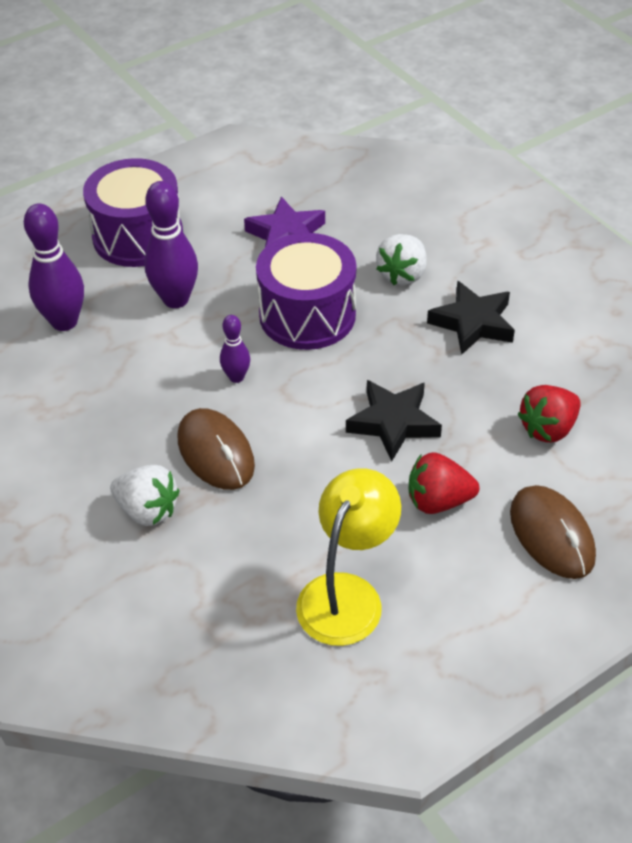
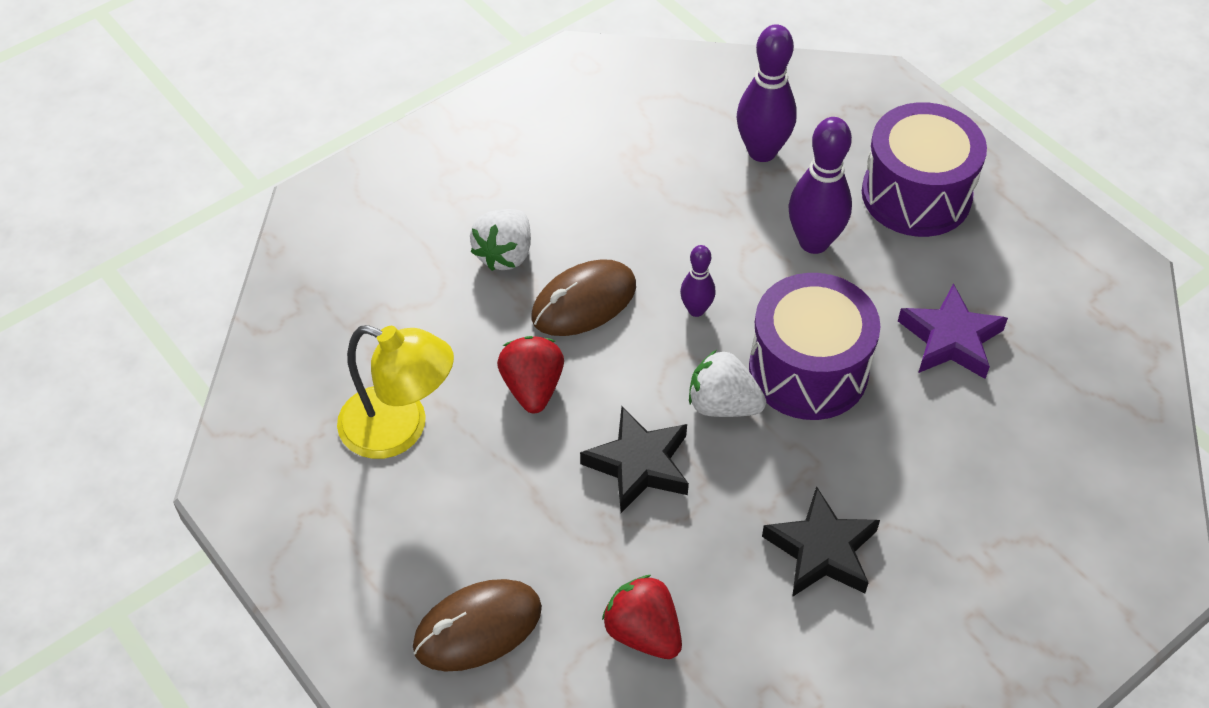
camera: 85 degrees right, 5 degrees up
(402, 274) = (901, 469): white strawberry -> white strawberry (722, 405)
(438, 501) = (524, 511): red strawberry -> red strawberry (532, 388)

